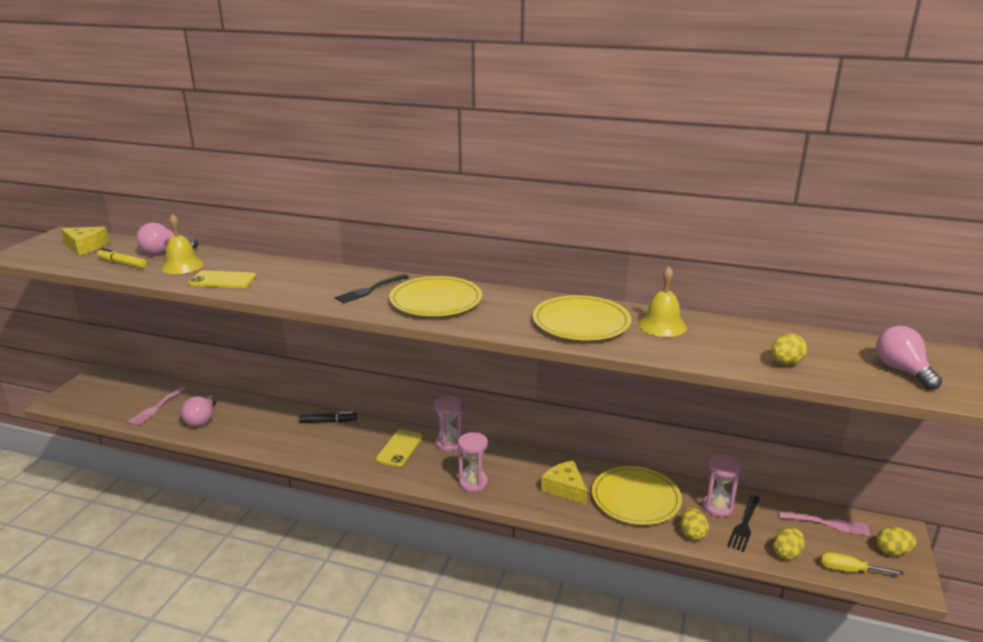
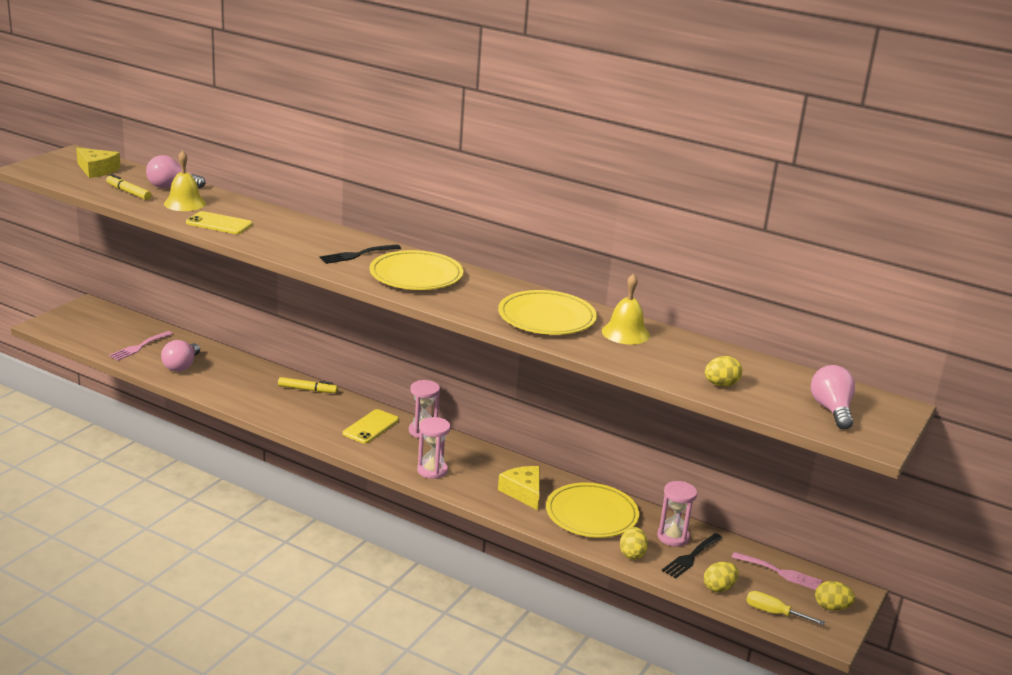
camera: 10 degrees right, 0 degrees up
(328, 421) = (307, 390): black marker -> yellow marker

